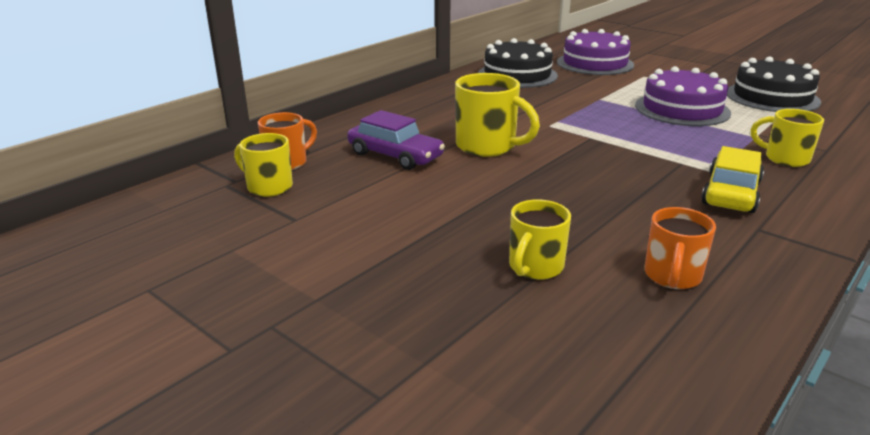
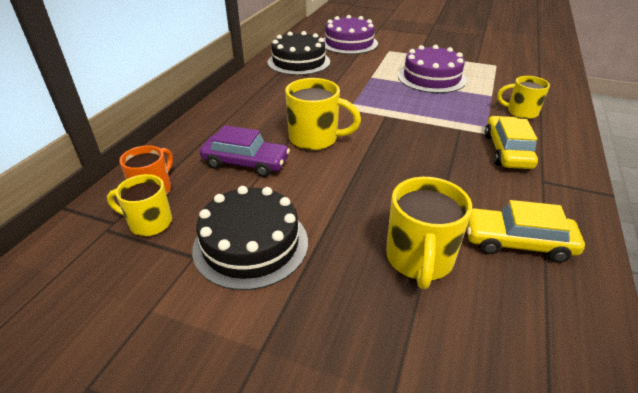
camera: 20 degrees left, 10 degrees up
(535, 267) = (419, 259): yellow mug -> yellow mug, size x1.50
(672, 276) = (517, 242): orange mug -> yellow car
(772, 97) = (481, 58): black cake -> black cake (251, 244)

